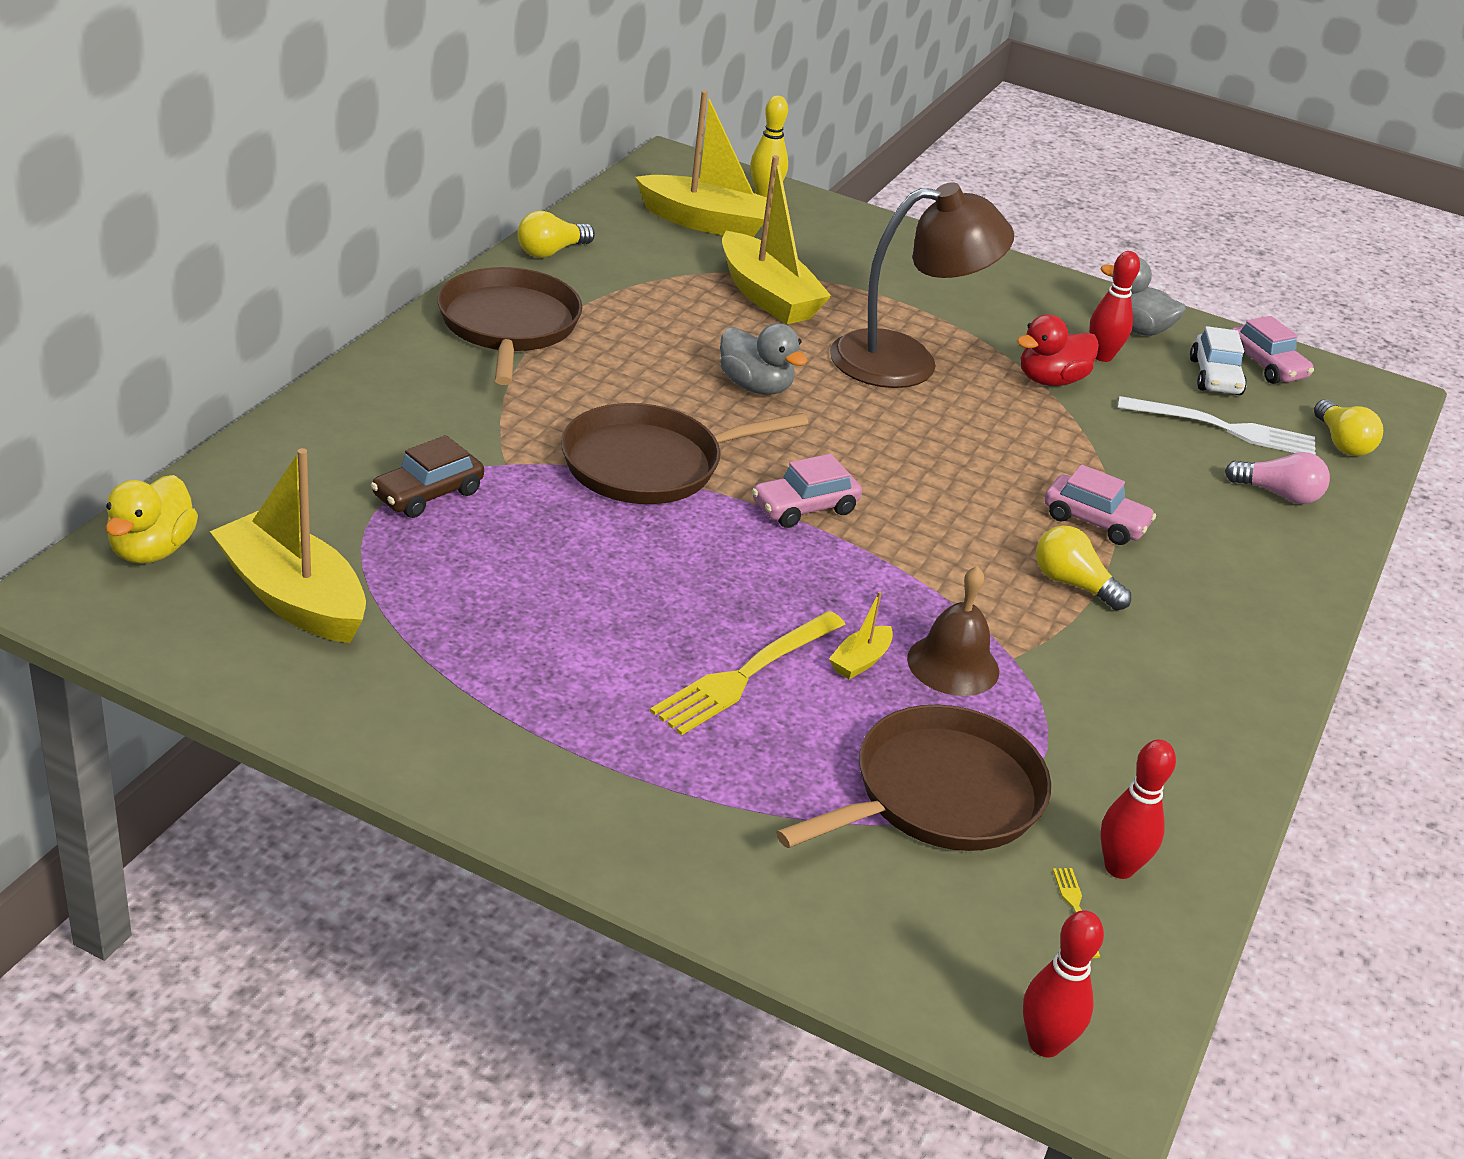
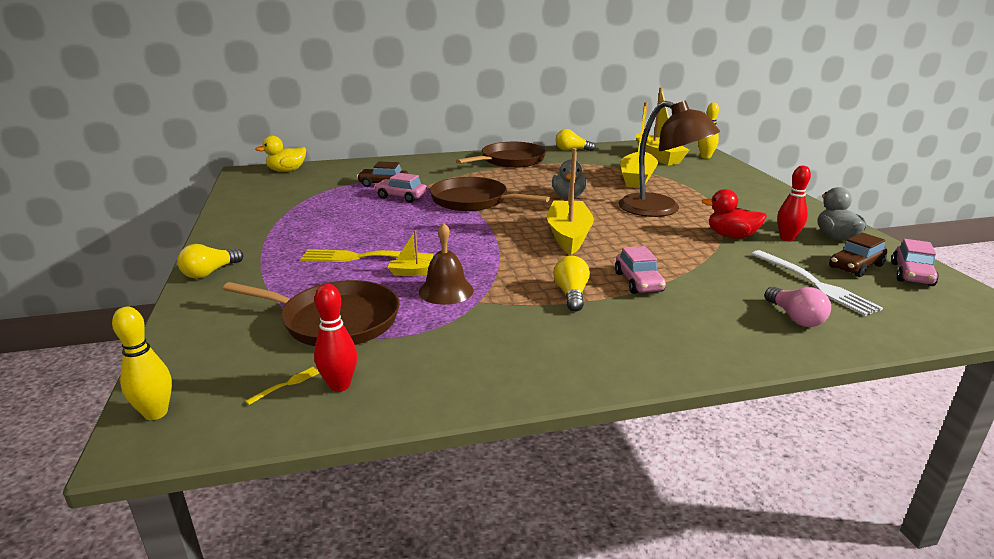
camera: 55 degrees right, 10 degrees down
(293, 597) = (290, 190): yellow boat -> yellow boat (569, 236)
(804, 508) = (503, 229): pink car -> pink car (401, 197)
(1044, 1044) = (156, 413): red bowling pin -> yellow bowling pin
(1215, 377) = (855, 266): white car -> brown car
(1341, 443) = (905, 319): yellow light bulb -> yellow light bulb (210, 272)

